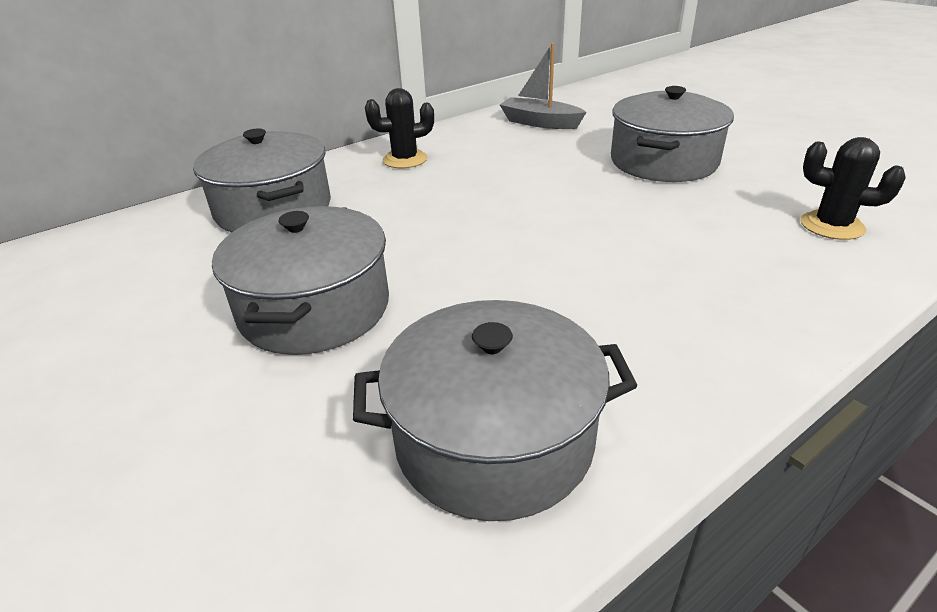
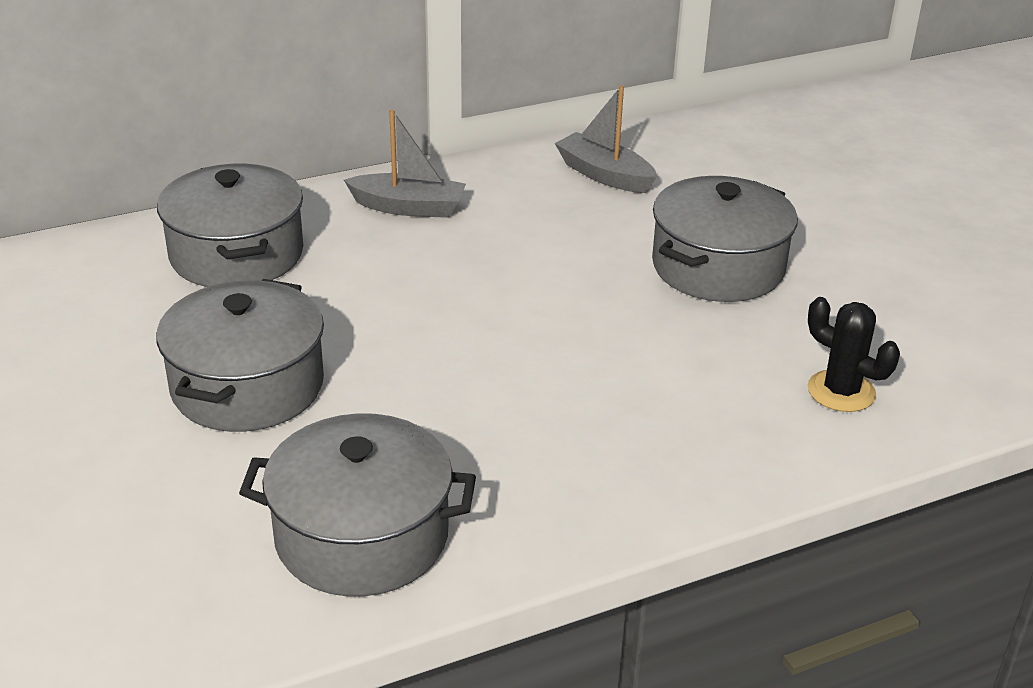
camera: 10 degrees right, 0 degrees up
(405, 159) = (409, 207): black cactus -> grey boat

